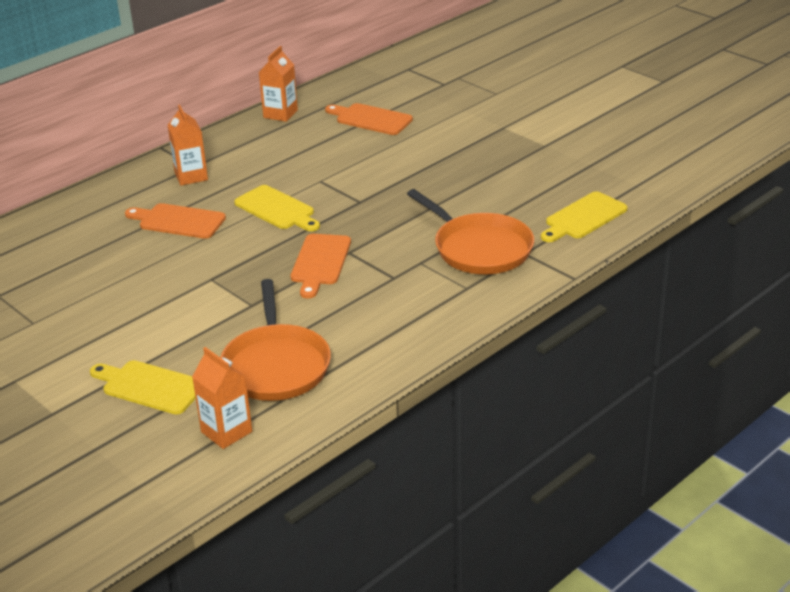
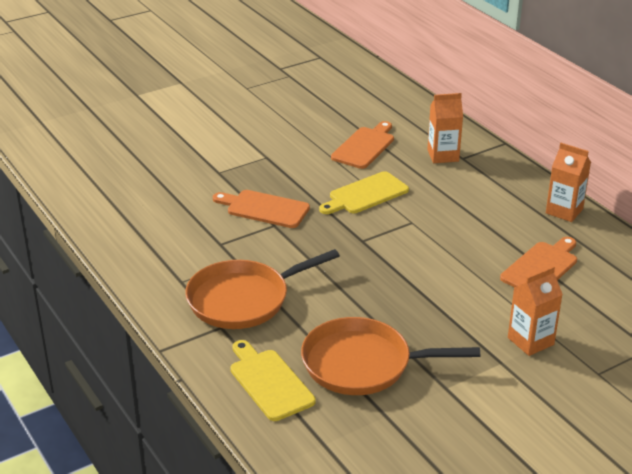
camera: 100 degrees right, 0 degrees up
(149, 386) = (141, 127): yellow cutting board -> none
(226, 432) = (69, 153): orange carton -> orange carton (530, 341)
(276, 366) = (130, 177): orange pan -> orange pan (362, 364)

